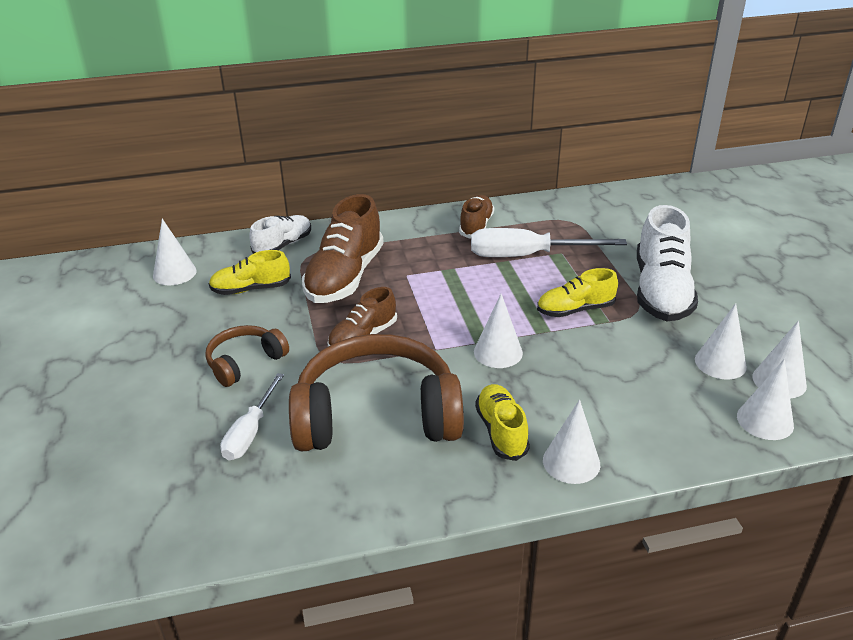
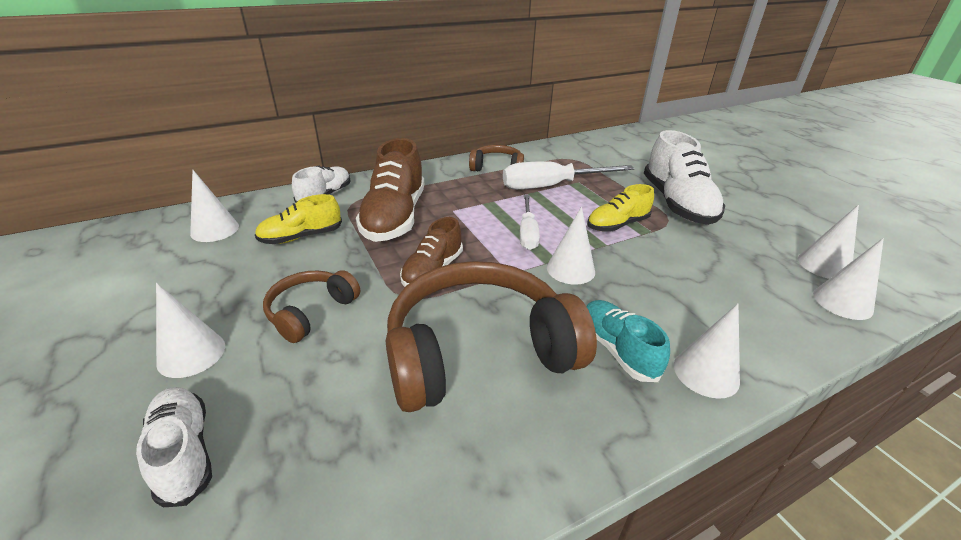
camera: 15 degrees left, 0 degrees up
(136, 454) = (184, 453): none -> white shoe
(250, 432) = (336, 395): white screwdriver -> white screwdriver (527, 233)
(476, 226) = (497, 168): brown shoe -> brown headphones
(501, 431) = (617, 349): yellow shoe -> turquoise shoe
(720, 363) = (766, 255): white cone -> white cone (191, 354)

